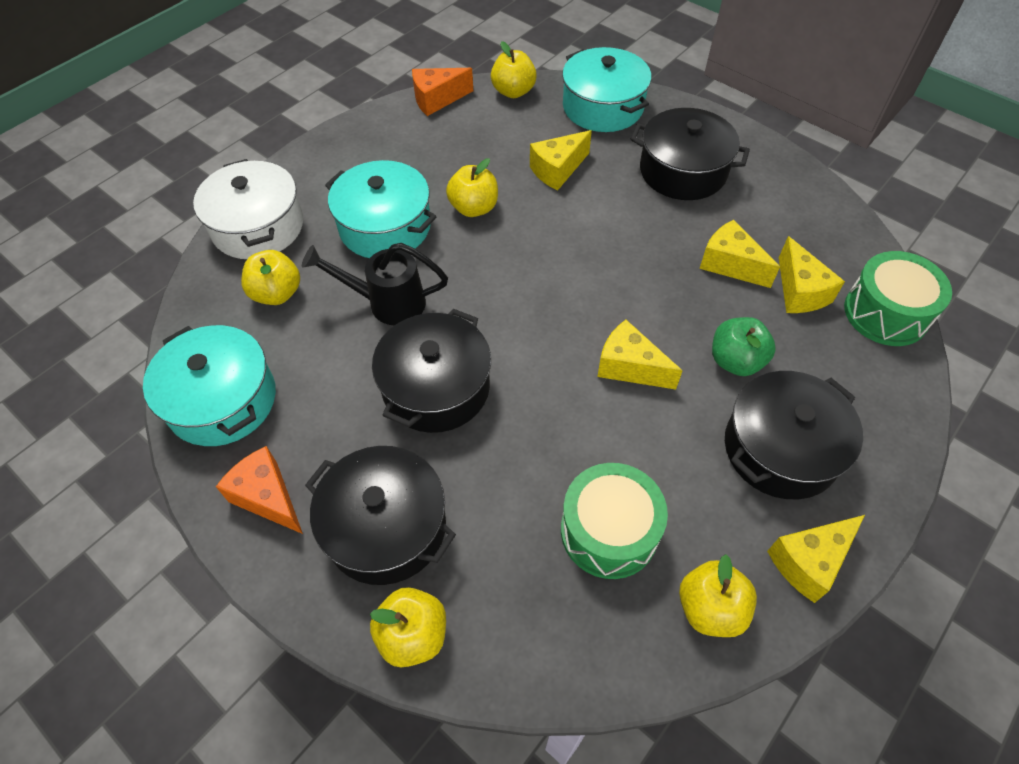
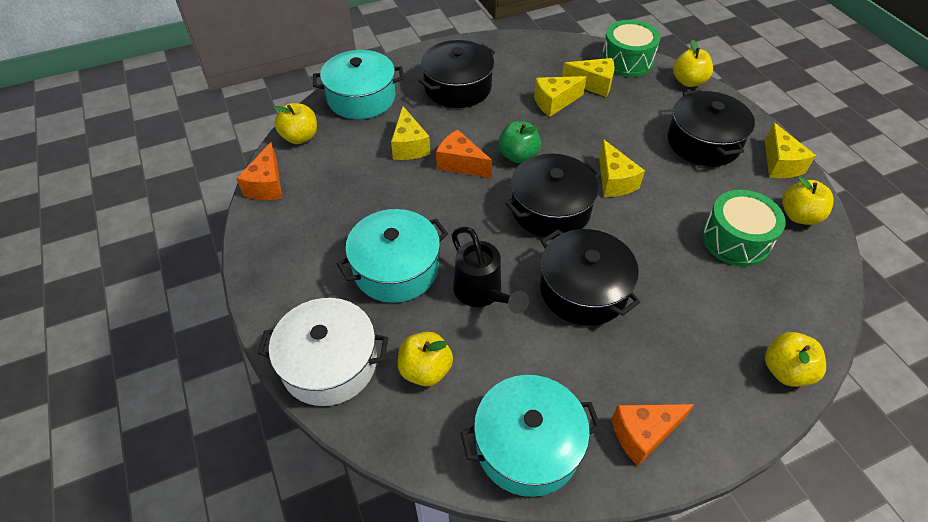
camera: 65 degrees left, 5 degrees down
(386, 527) = (696, 360): black pot -> black pot (550, 209)
(387, 303) = (482, 294): black watering can -> black watering can turned 60 degrees counterclockwise
(474, 208) = (415, 206): yellow apple -> yellow apple (688, 81)
(559, 219) = (460, 164): none -> orange cheese
(629, 367) = (614, 181): yellow cheese -> yellow cheese turned 75 degrees counterclockwise
(735, 361) = (632, 133): green apple -> green apple (518, 156)

